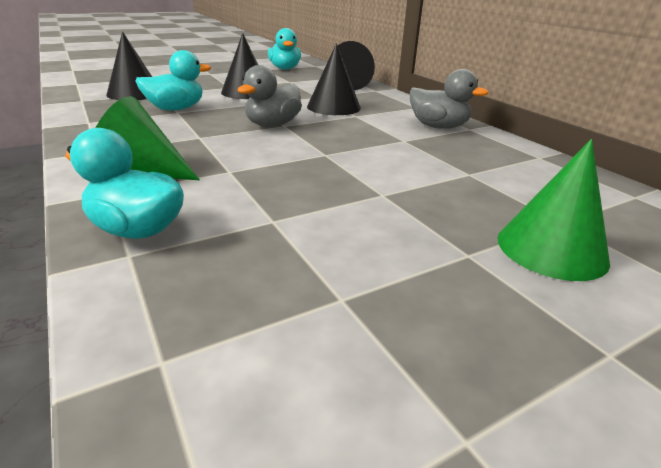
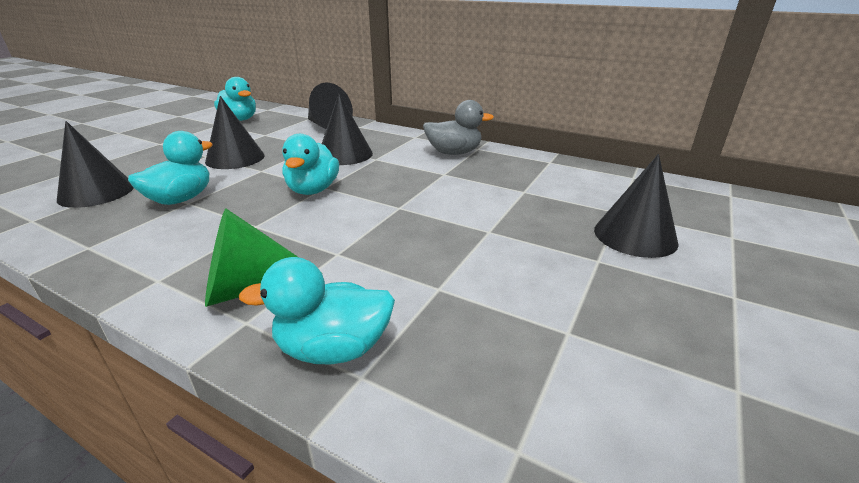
camera: 30 degrees left, 0 degrees up
(272, 125) = (313, 190): grey duck -> turquoise duck
(551, 249) = (635, 236): green cone -> black cone

